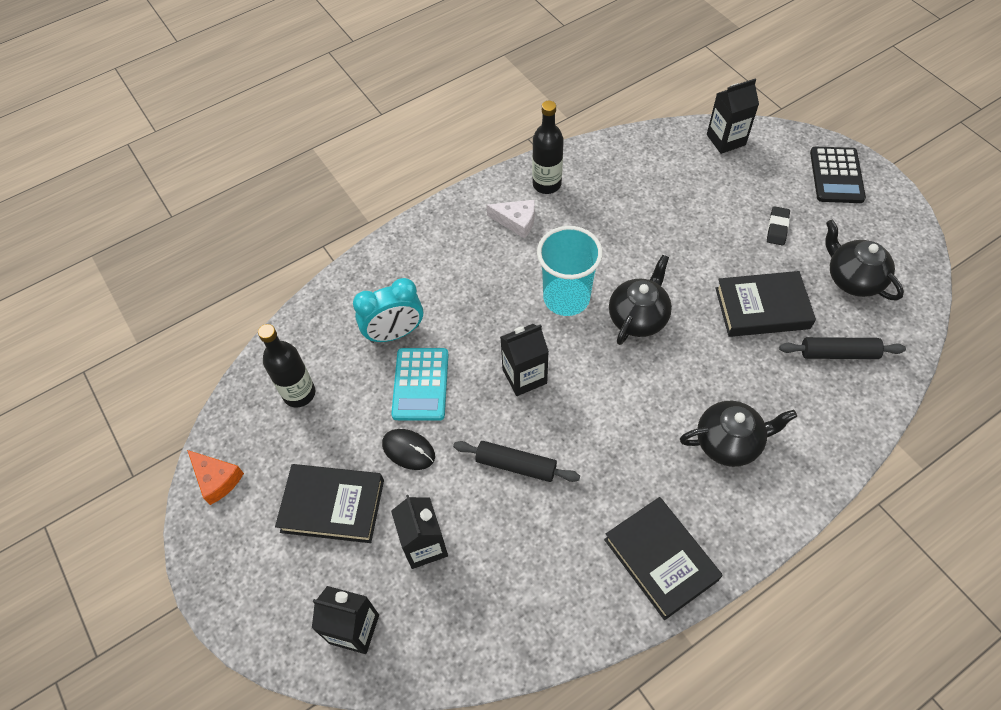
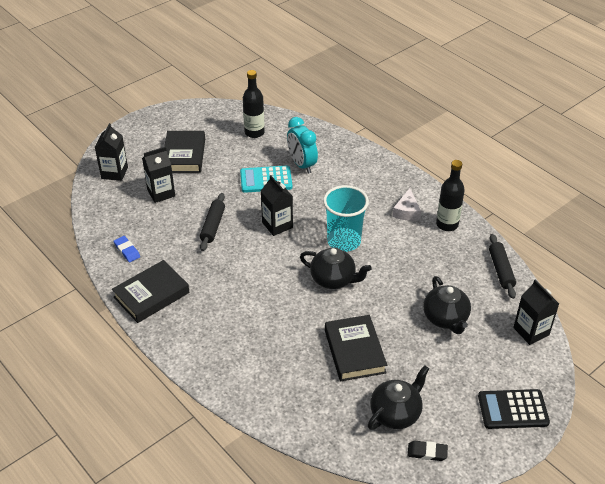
camera: 80 degrees right, 15 degrees down
(217, 479) = (198, 112): orange cheese -> none
(408, 450) = (220, 180): black mouse -> none
(560, 601) = (127, 251): none -> blue eraser
(729, 442) = (236, 329): black teapot -> black teapot (445, 318)
(777, 228) = (439, 364): black eraser -> black eraser (427, 452)
(838, 353) = (319, 398): black rolling pin -> black rolling pin (501, 270)

